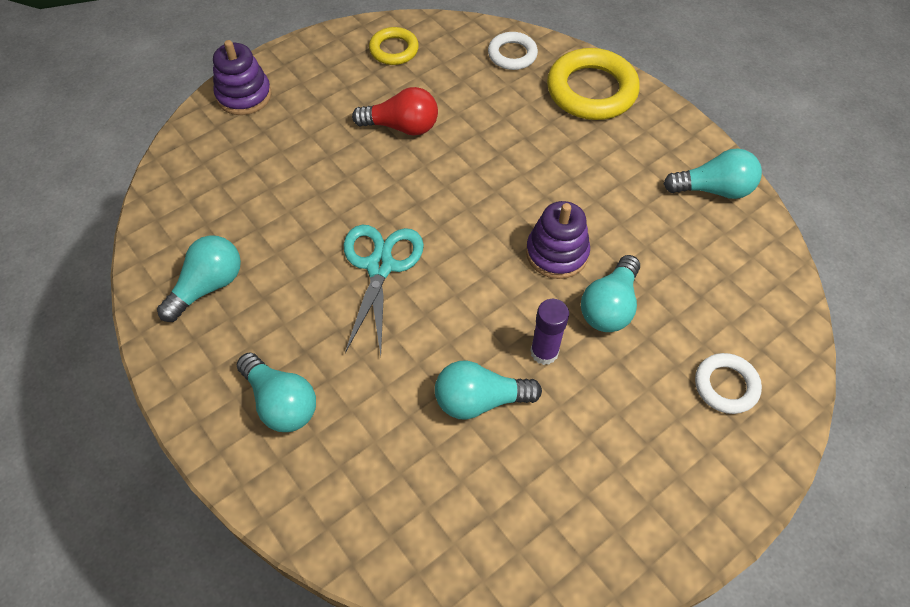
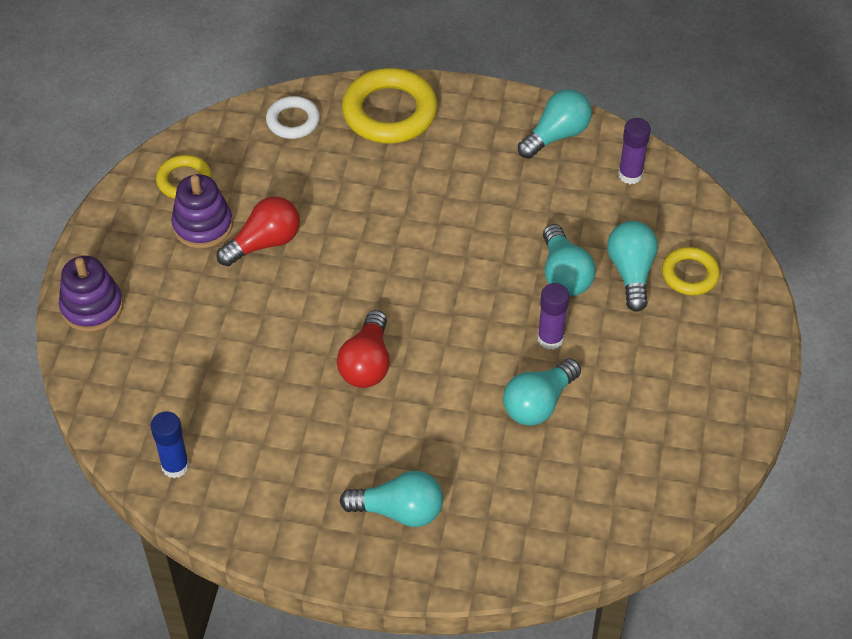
camera: 40 degrees left, 5 degrees down
(172, 243) = (175, 466): none -> blue glue stick
(208, 286) = (245, 475): turquoise light bulb -> turquoise light bulb (631, 272)
(380, 266) = (367, 363): turquoise scissors -> red light bulb
(557, 253) = (489, 261): purple stacking toy -> purple stacking toy (203, 225)
(726, 386) = (690, 274): white ring -> yellow ring
(750, 262) = (630, 175): none -> purple glue stick

